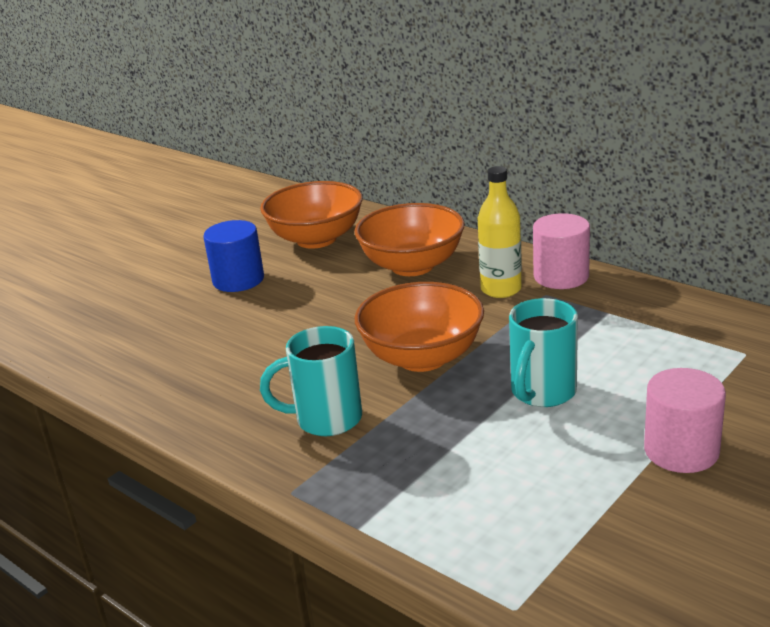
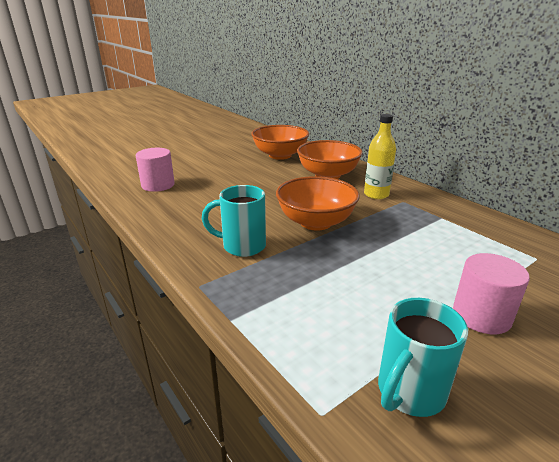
camera: 10 degrees right, 0 degrees up
(238, 280) = (229, 167): blue cylinder -> none
(542, 392) = (386, 256): turquoise mug -> turquoise mug (409, 392)
(561, 276) = (415, 194): pink cylinder -> pink cylinder (158, 185)

